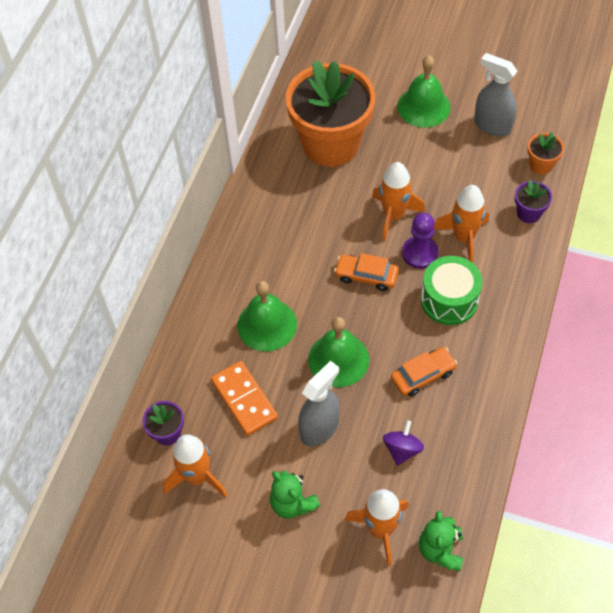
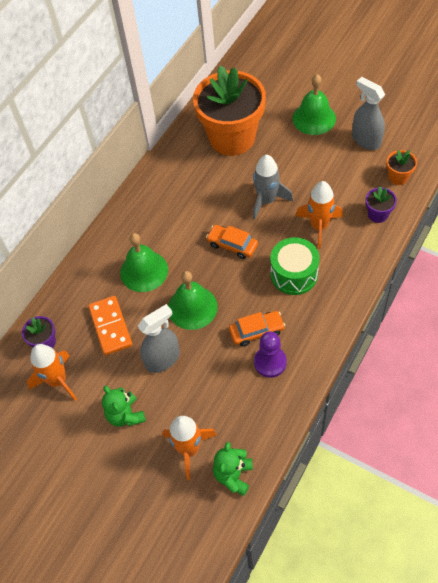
camera: 15 degrees right, 0 degrees up
(393, 215) = (267, 200): orange rocket -> grey rocket
(402, 449) = (224, 388): purple spinning top -> none
(420, 253) = (280, 233): purple pawn -> purple pawn (270, 362)

